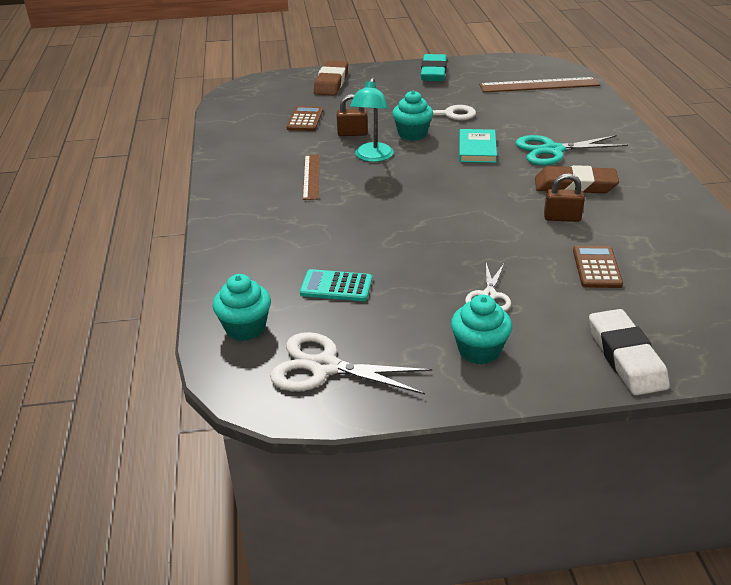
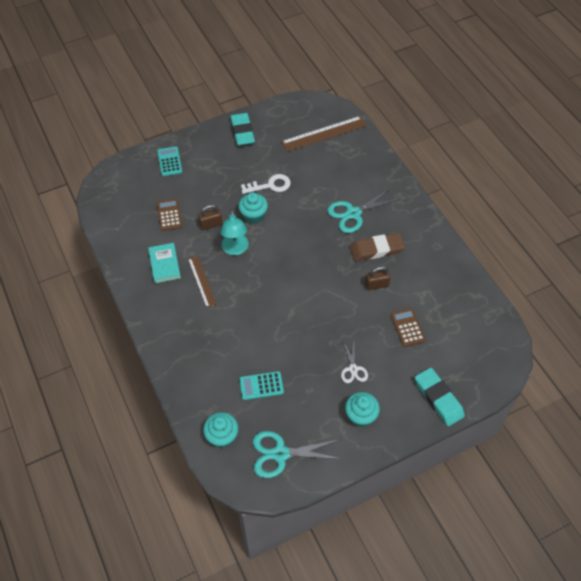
camera: 20 degrees left, 20 degrees up
(324, 367) = (280, 454): white scissors -> turquoise scissors
(331, 82) = (169, 161): brown eraser -> turquoise calculator
(477, 149) = (303, 223): turquoise book -> turquoise book (164, 264)
(626, 357) = (438, 398): white eraser -> turquoise eraser

